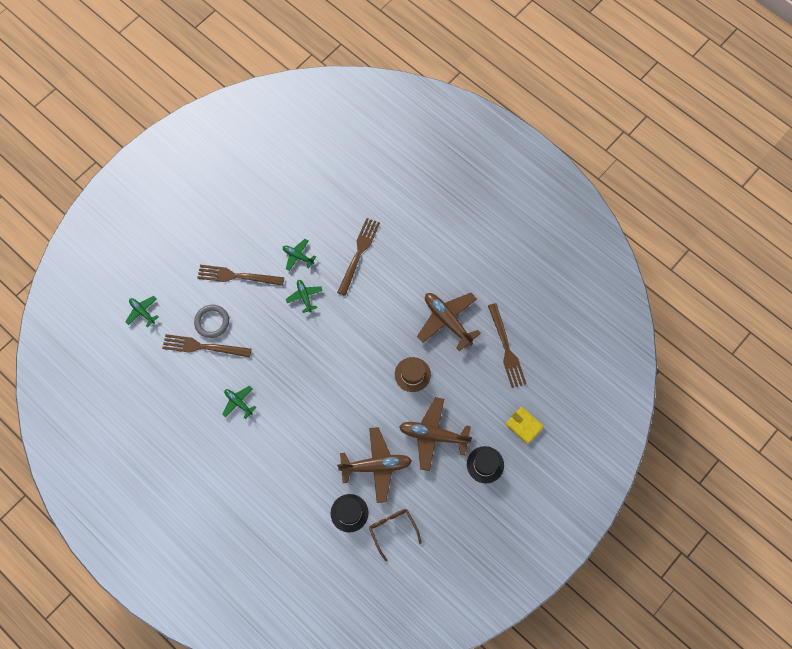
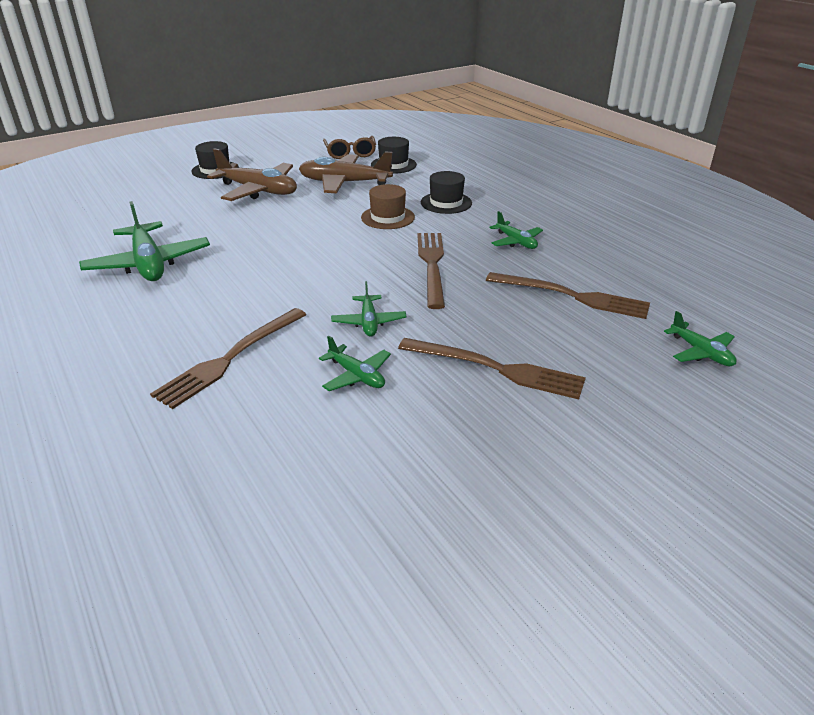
camera: 165 degrees left, 35 degrees down
(212, 322) = (554, 320): grey ring -> none
(293, 450) = (446, 203): none -> black hat
(412, 374) = (246, 230): brown hat -> brown hat (388, 217)
(447, 321) = (148, 263): brown plane -> green plane
(506, 348) = (94, 231): brown fork -> brown fork (432, 265)
(524, 425) = (143, 183): yellow wallet -> none

